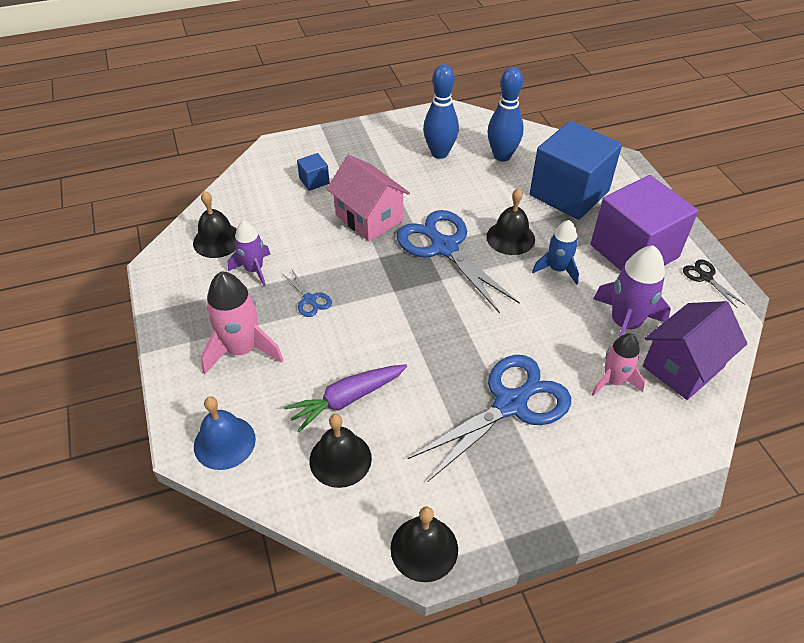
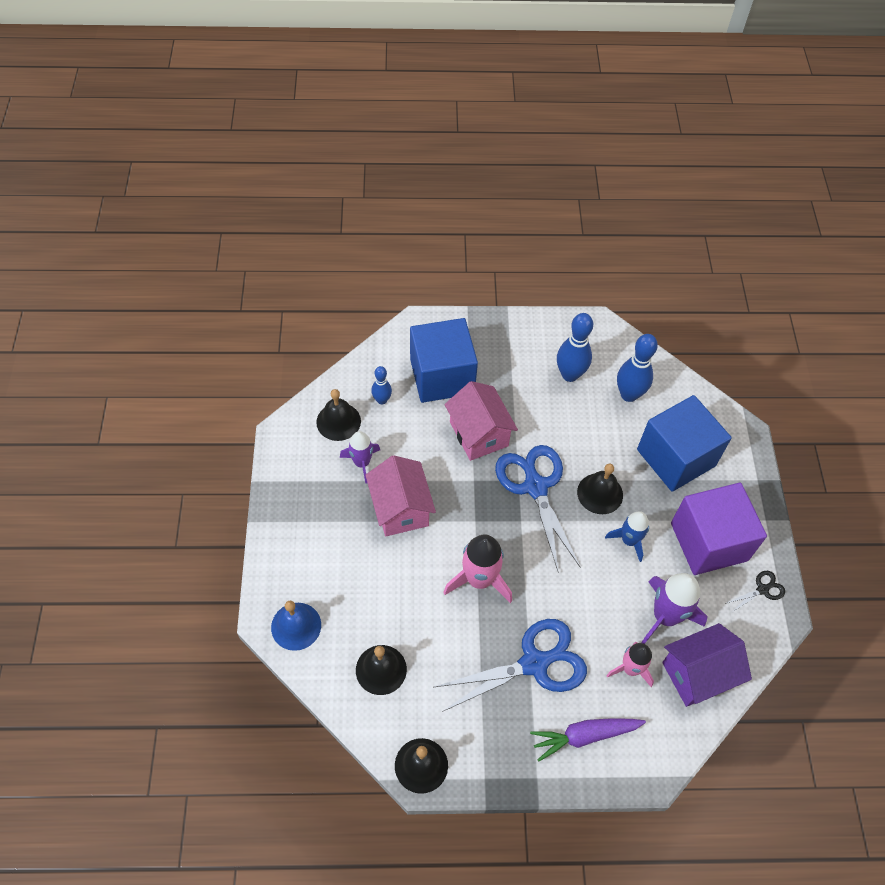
camera: 15 degrees right, 10 degrees up
(242, 350) = (331, 543): pink rocket -> pink rocket (479, 579)
(258, 213) = (382, 400): none -> blue bowling pin
(310, 300) = (400, 509): blue scissors -> pink house
(314, 181) = (442, 376): blue cube -> blue cube, size x2.49
(347, 399) = (402, 617): purple carrot -> purple carrot (584, 736)
(705, 277) = (762, 589): black scissors -> black scissors turned 75 degrees clockwise

